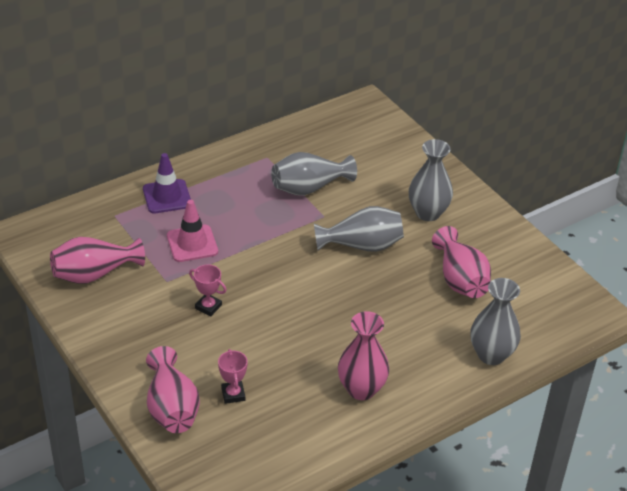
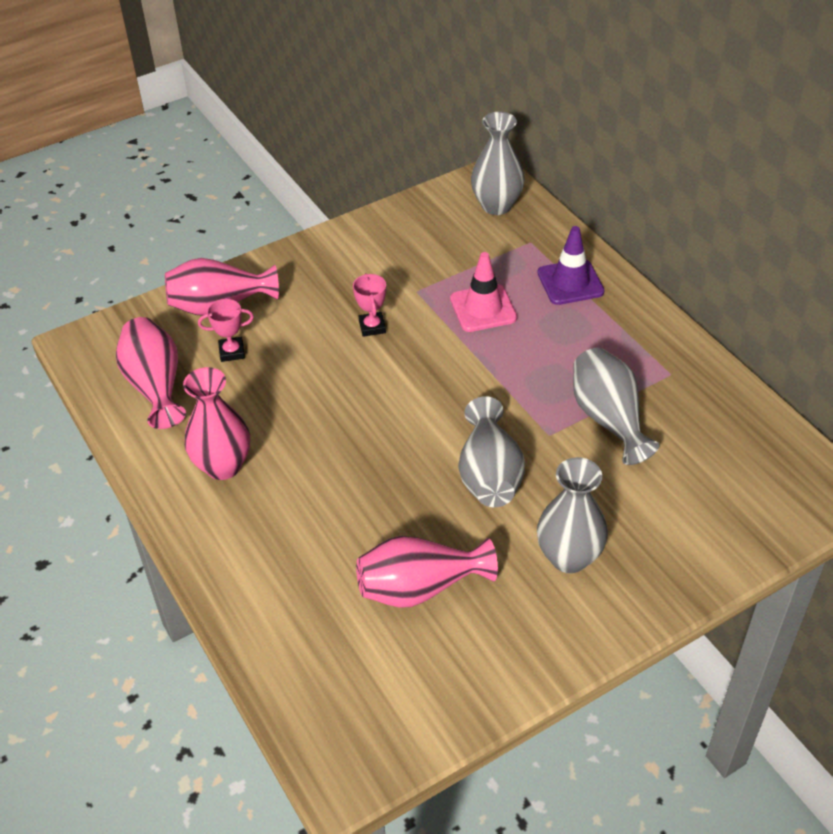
camera: 95 degrees right, 5 degrees up
(94, 274) = (427, 234): pink vase -> pink vase (155, 386)
(208, 307) = (372, 327): pink trophy -> pink trophy turned 45 degrees counterclockwise
(491, 355) = (267, 612): grey vase -> grey vase (496, 206)

